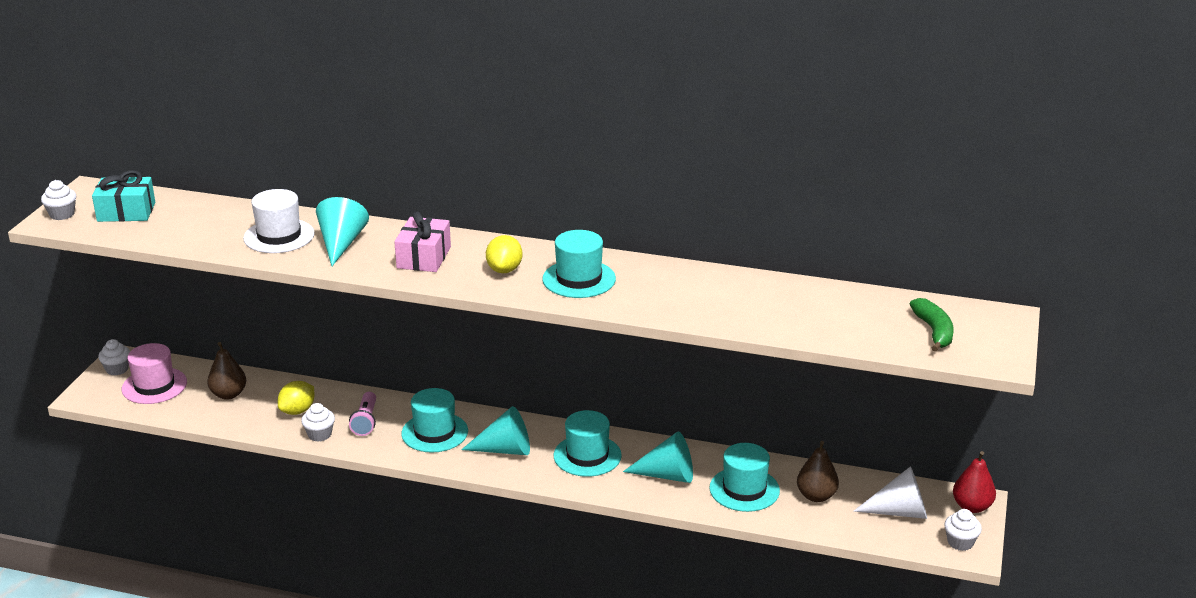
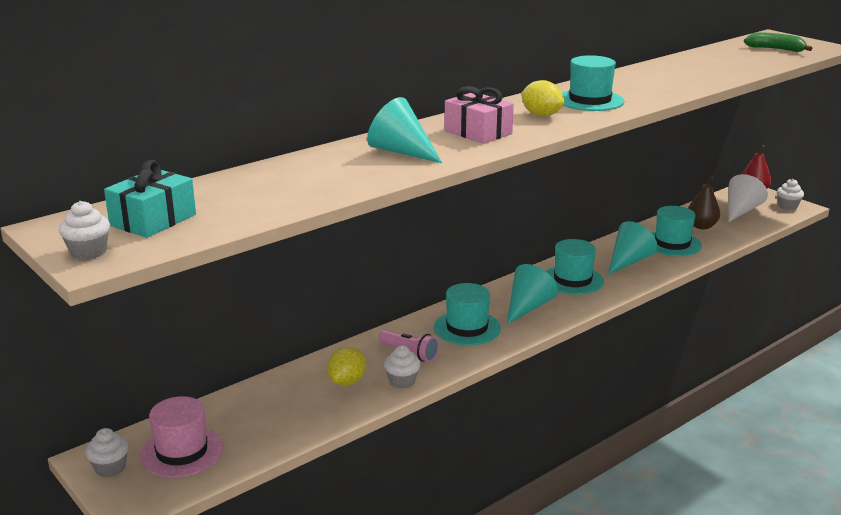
camera: 55 degrees left, 5 degrees down
(228, 394) = (265, 411): brown pear -> none
(279, 236) = (343, 169): white hat -> none
(297, 411) = (347, 381): yellow lemon -> yellow lemon turned 45 degrees clockwise

